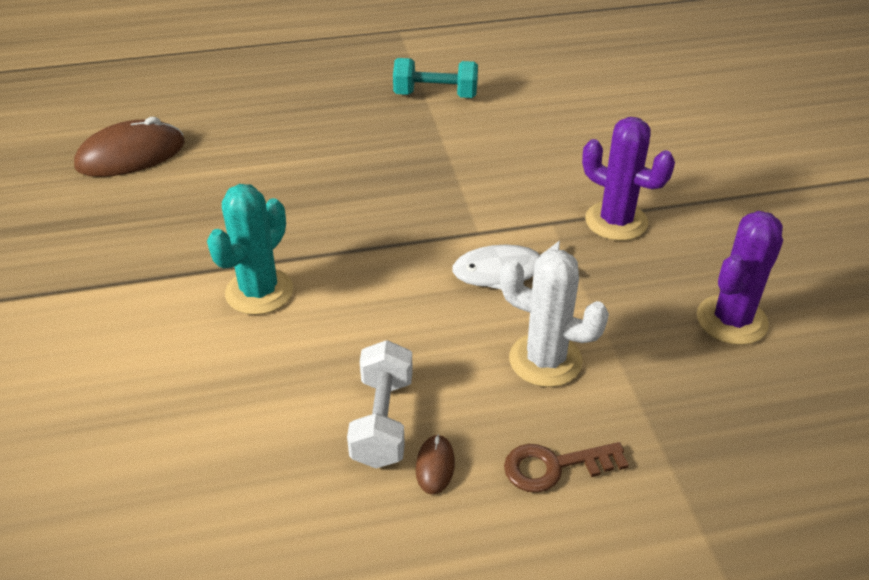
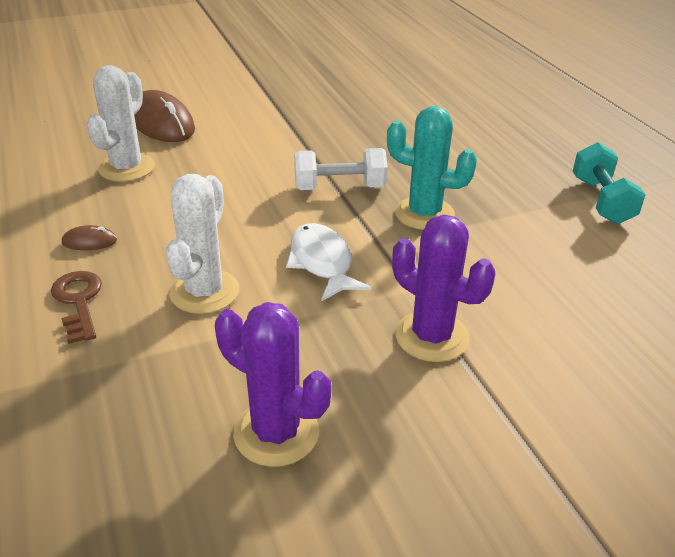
camera: 80 degrees right, 5 degrees down
(131, 155) = (415, 81): brown mouse -> brown mouse (162, 123)
(257, 437) = (126, 168): none -> white cactus
(259, 292) = (272, 149): turquoise cactus -> turquoise cactus (424, 214)
(382, 421) = (137, 214): white dumbbell -> white dumbbell (339, 187)
(616, 221) = (432, 336): purple cactus -> purple cactus turned 75 degrees counterclockwise

